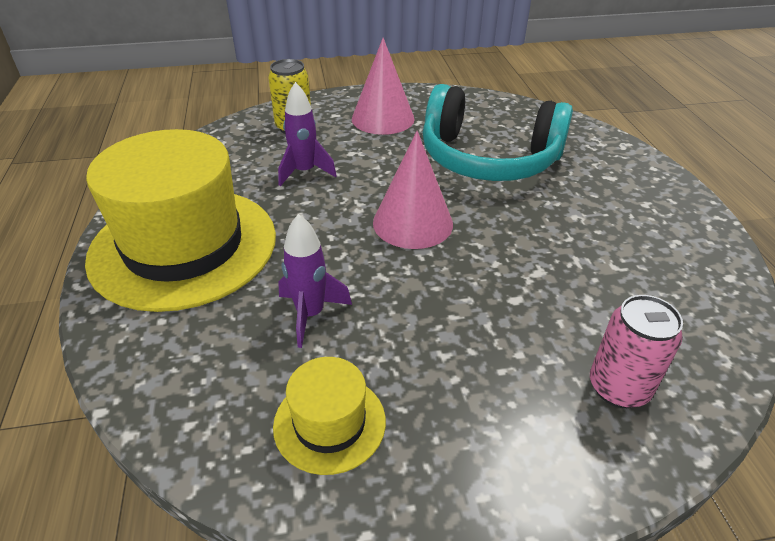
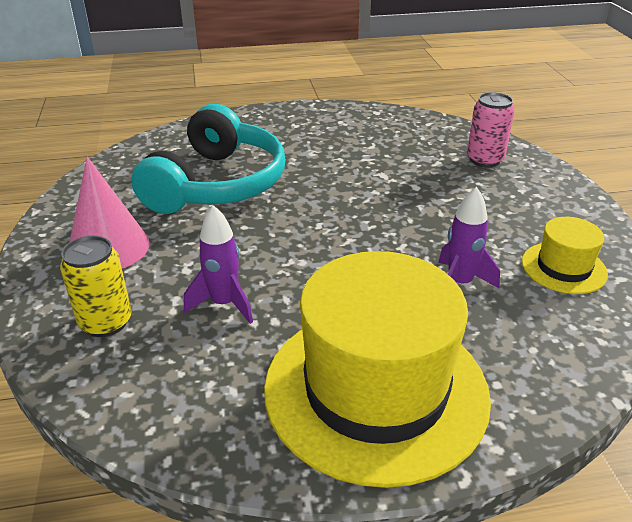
camera: 90 degrees left, 5 degrees down
(412, 223) = (323, 229): pink cone -> none

